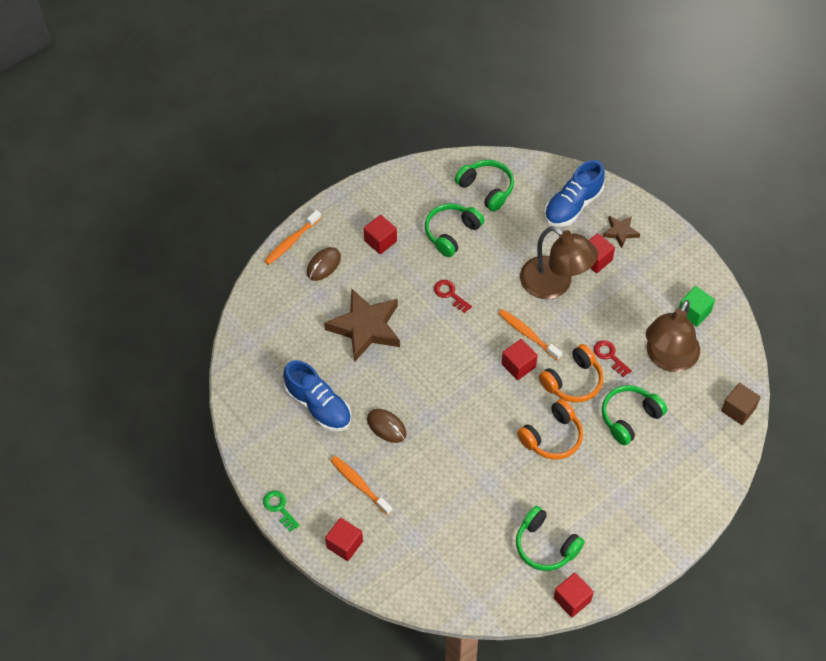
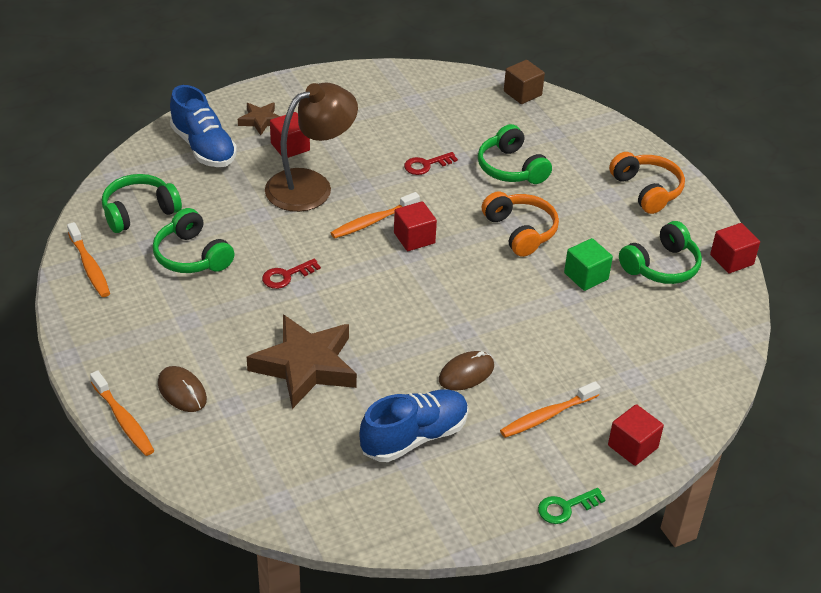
camera: 80 degrees left, 15 degrees down
(380, 241) = (170, 325): red cube -> none
(422, 179) = (89, 266): none -> orange toothbrush
(573, 381) = (450, 199): orange headphones -> orange headphones (647, 190)
(668, 359) = (444, 125): brown lamp -> none
(694, 312) = (392, 94): green cube -> green cube (586, 276)

